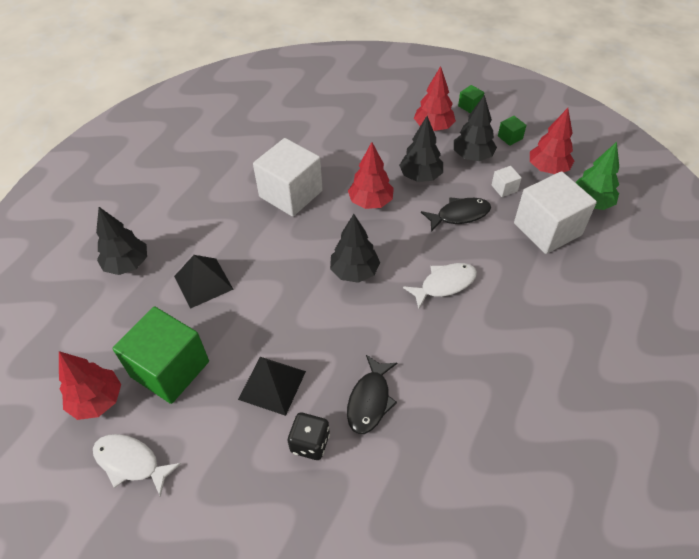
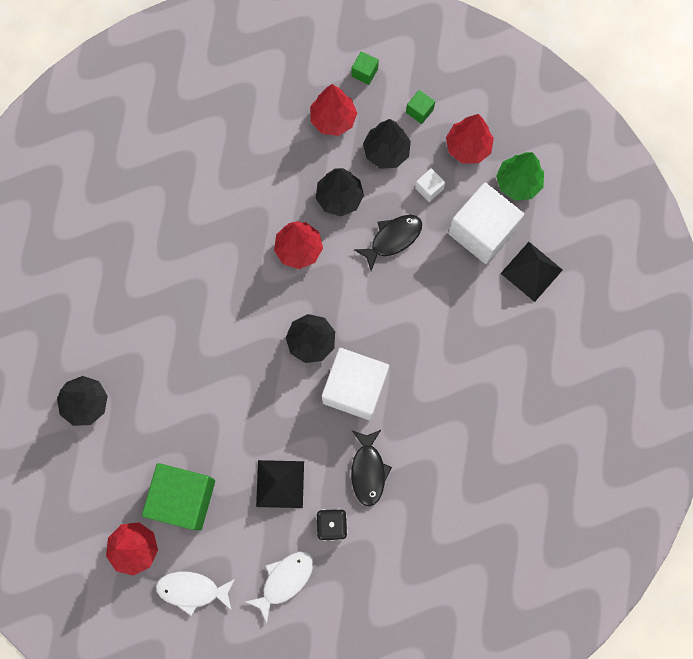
camera: 20 degrees left, 25 degrees up
(203, 282) = (171, 400): black pyramid -> black pyramid (531, 271)
(291, 194) = (212, 263): white cube -> white cube (355, 388)
(444, 284) = (399, 329): white fish -> white fish (284, 580)

